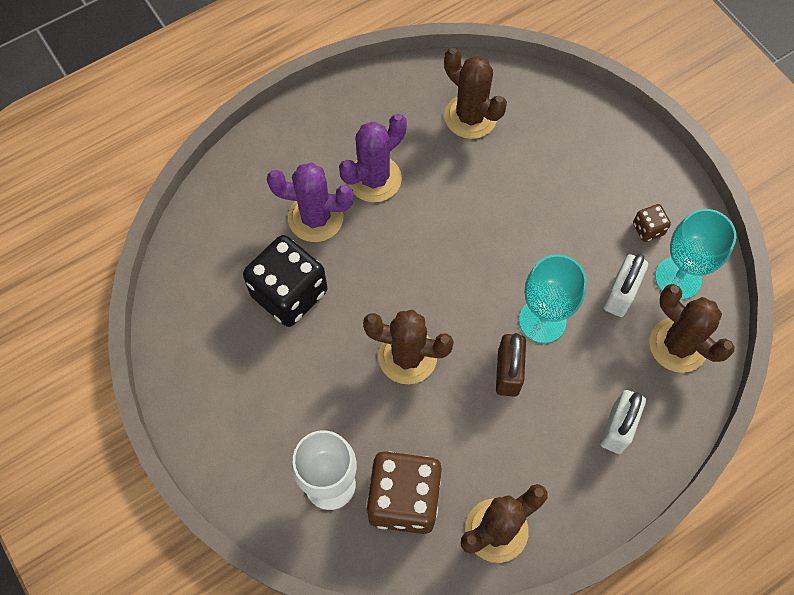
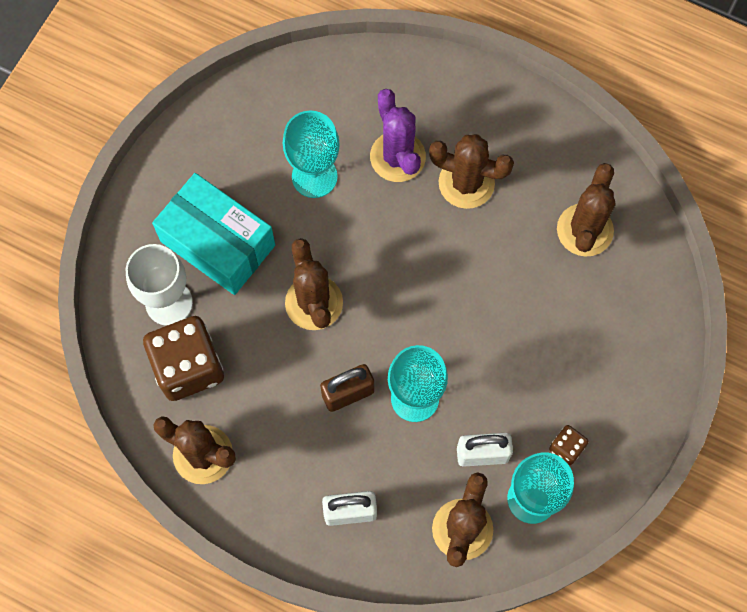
camera: 60 degrees right, 5 degrees up
(289, 293) = (314, 176): black dice -> turquoise goblet
(299, 409) = (217, 243): none -> turquoise box
(374, 179) = (466, 183): purple cactus -> brown cactus

